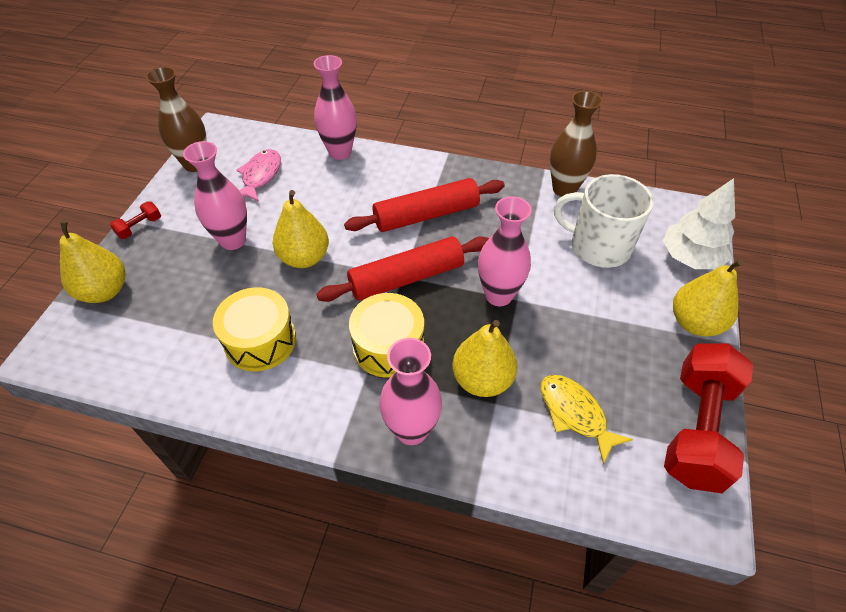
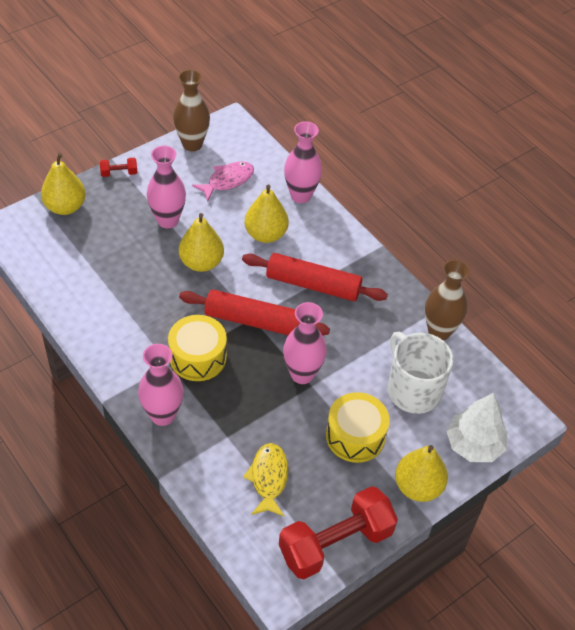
camera: 35 degrees right, 0 degrees up
(260, 340) = (126, 300): yellow drum -> yellow drum (355, 436)
(482, 380) = (234, 418): yellow pear -> yellow pear (265, 234)

